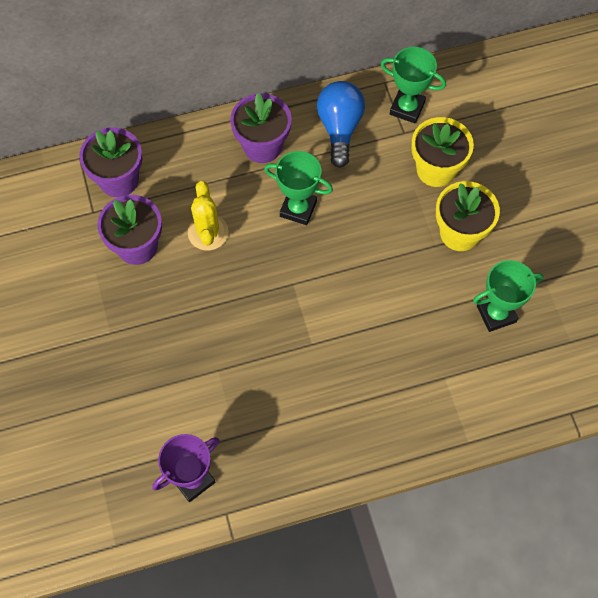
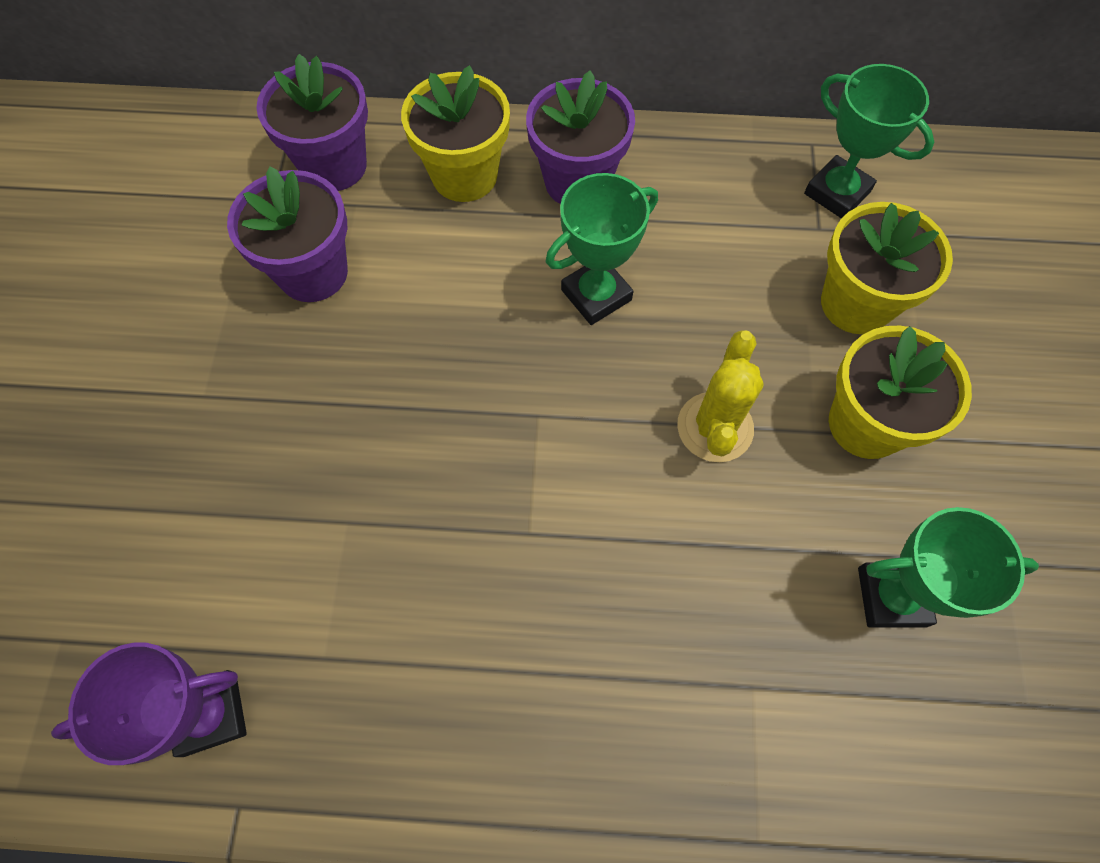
camera: 20 degrees right, 0 degrees up
(197, 162) = (464, 175): none -> yellow flower pot
(208, 232) = (433, 286): yellow cactus -> yellow cactus (715, 427)
(298, 209) = (596, 295): green trophy -> green trophy turned 75 degrees counterclockwise
(339, 128) = (713, 191): blue light bulb -> none

